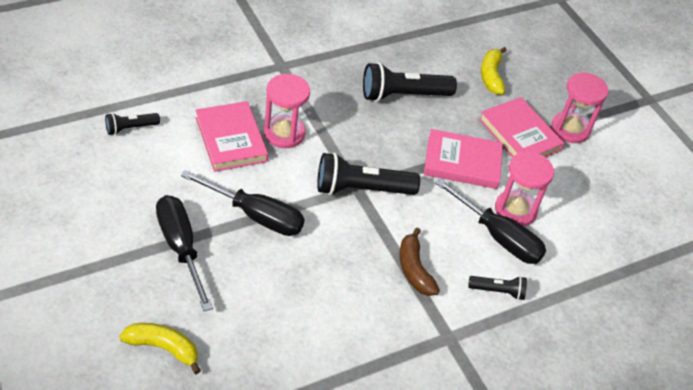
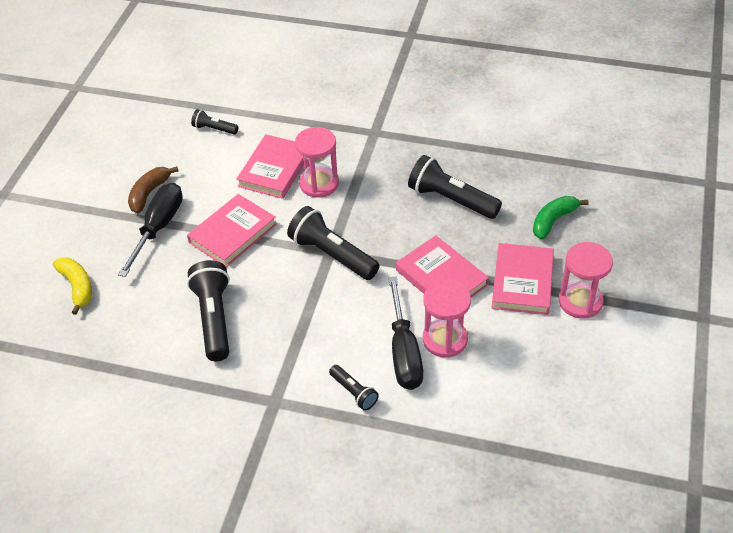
camera: 50 degrees right, 0 degrees up
(256, 216) = (232, 233): black screwdriver -> pink book
(324, 299) = (214, 318): none -> black flashlight
(414, 269) = (305, 336): brown banana -> brown banana (149, 193)
(491, 76) = (553, 221): yellow banana -> green banana

